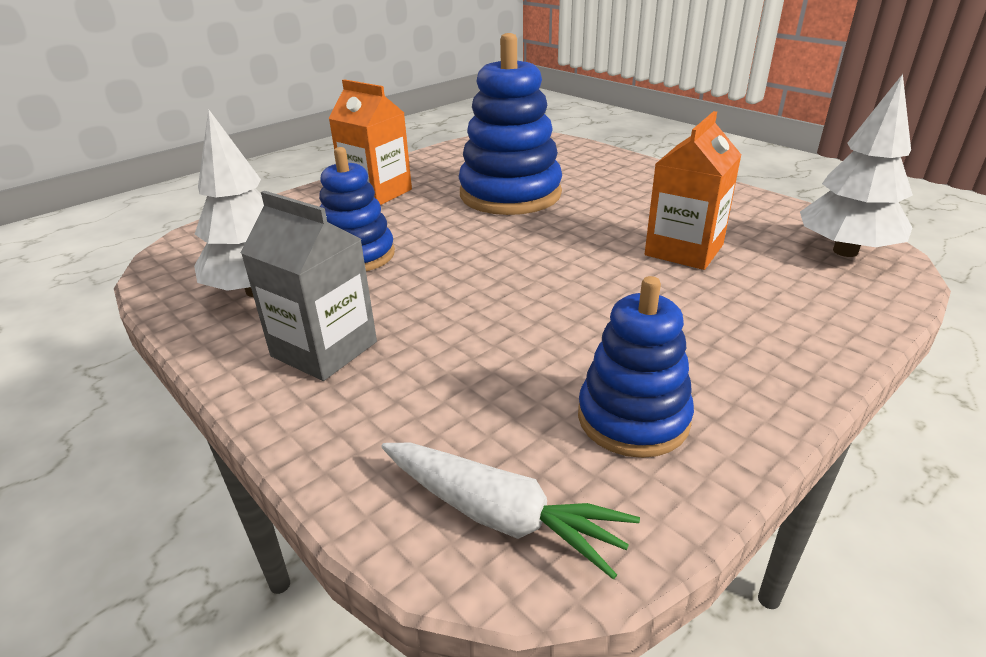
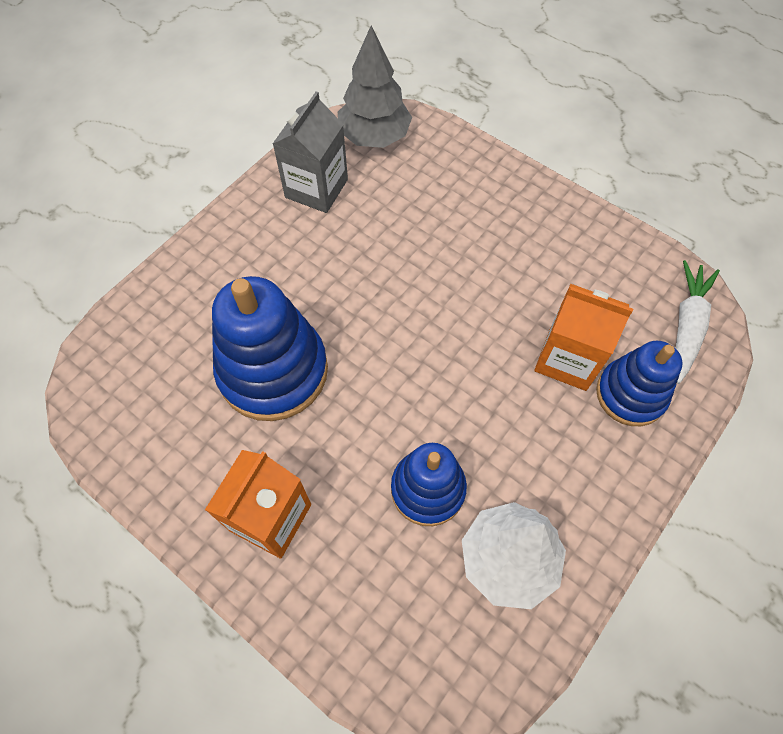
camera: 100 degrees left, 30 degrees up
(324, 349) = (578, 464): grey carton -> grey carton (316, 188)
(633, 418) = (595, 268): blue stacking toy -> blue stacking toy (630, 394)
(684, 250) = (384, 231): orange carton -> orange carton (568, 359)
(845, 251) = (374, 137): white tree -> grey tree

